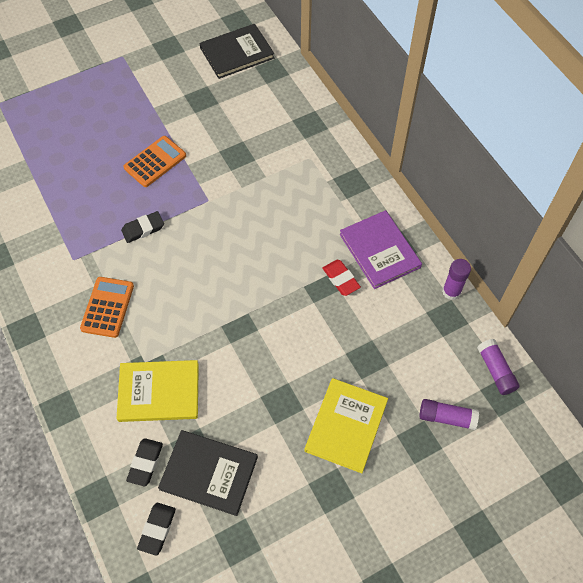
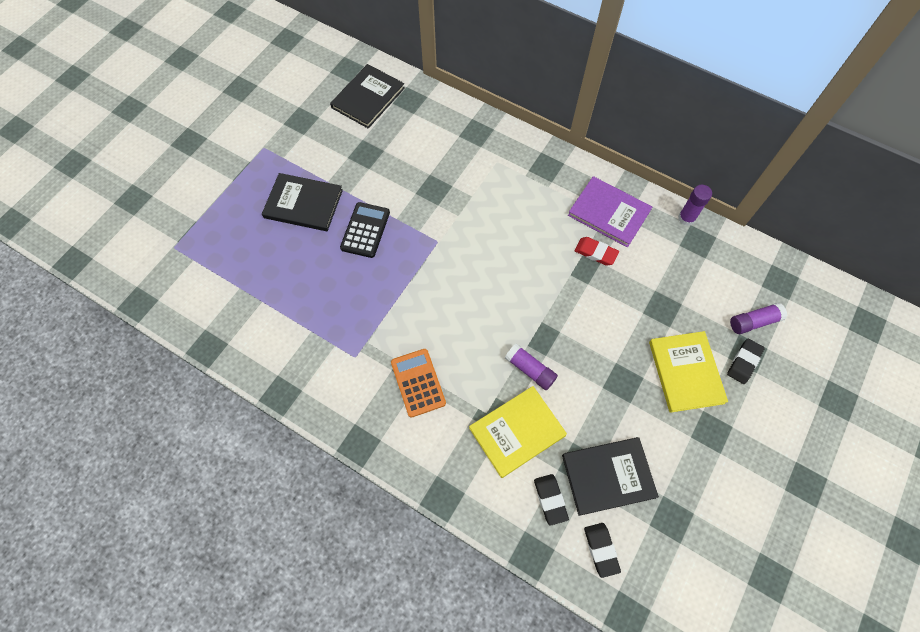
camera: 30 degrees left, 5 degrees up
(121, 116) = (303, 204): none -> black book
(143, 229) = (398, 296): black eraser -> black eraser (744, 362)
(155, 162) = (365, 230): orange calculator -> black calculator
(495, 371) = (762, 264): purple glue stick -> purple glue stick (530, 370)

